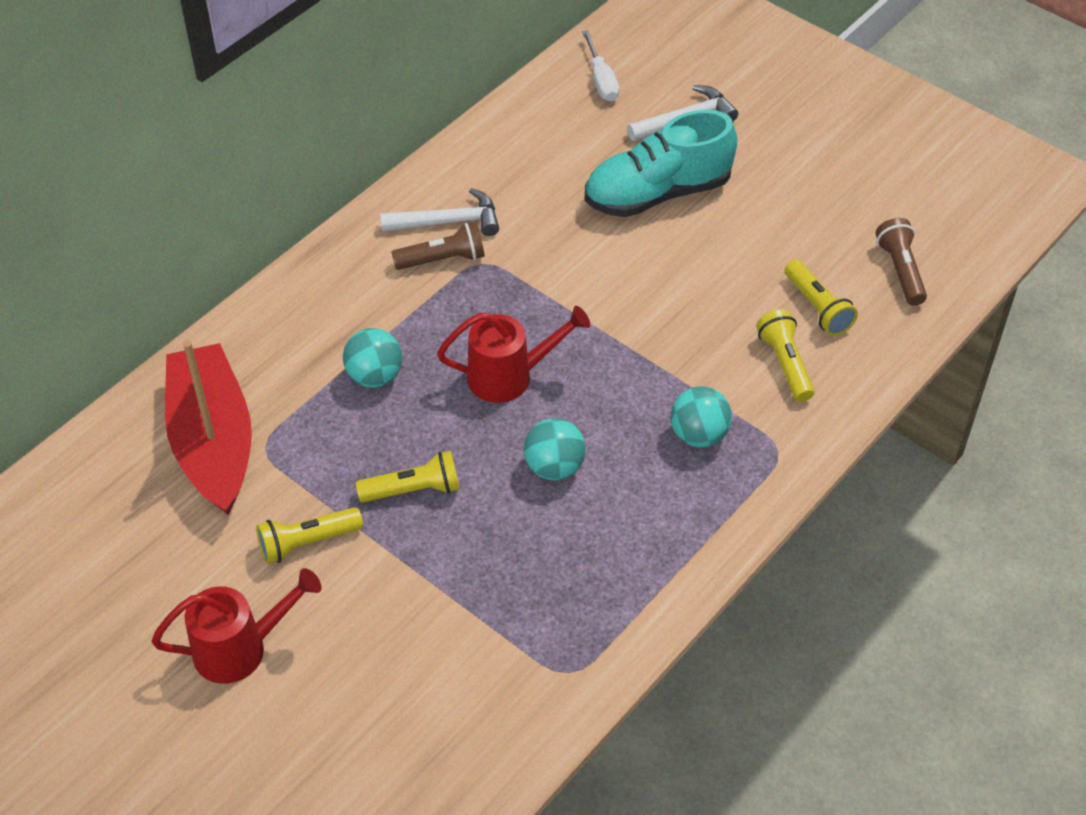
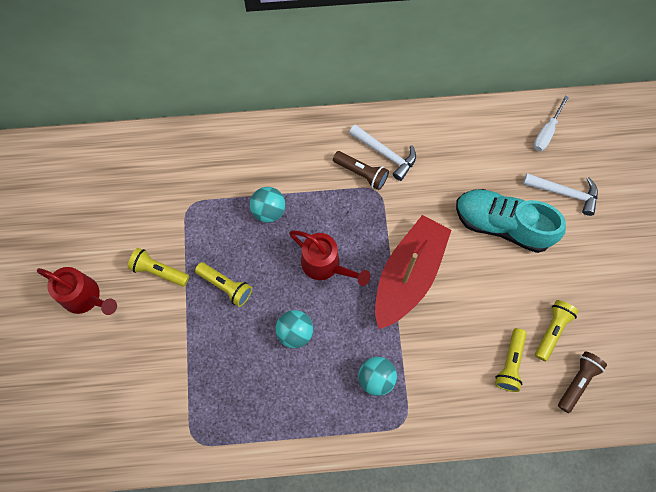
camera: 45 degrees right, 20 degrees up
(213, 441) = (172, 183): red boat -> red boat (408, 275)
(785, 364) = (459, 379): yellow flashlight -> yellow flashlight (552, 330)

